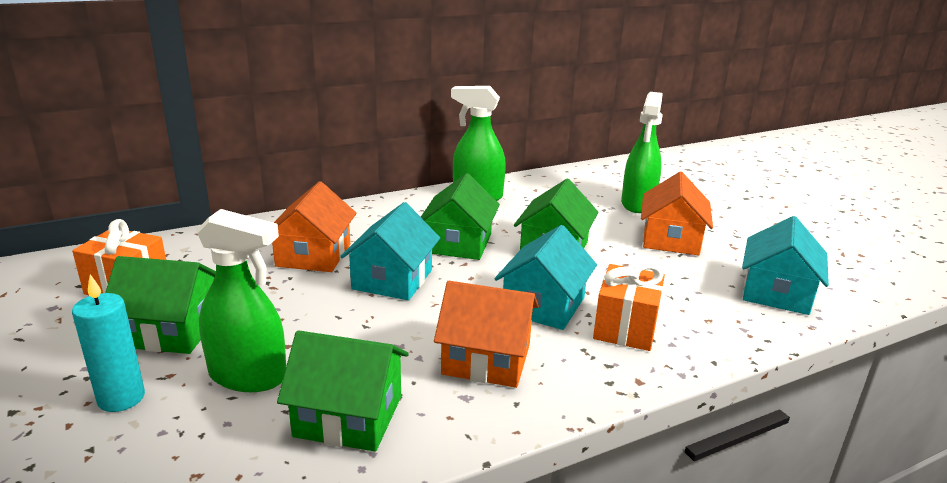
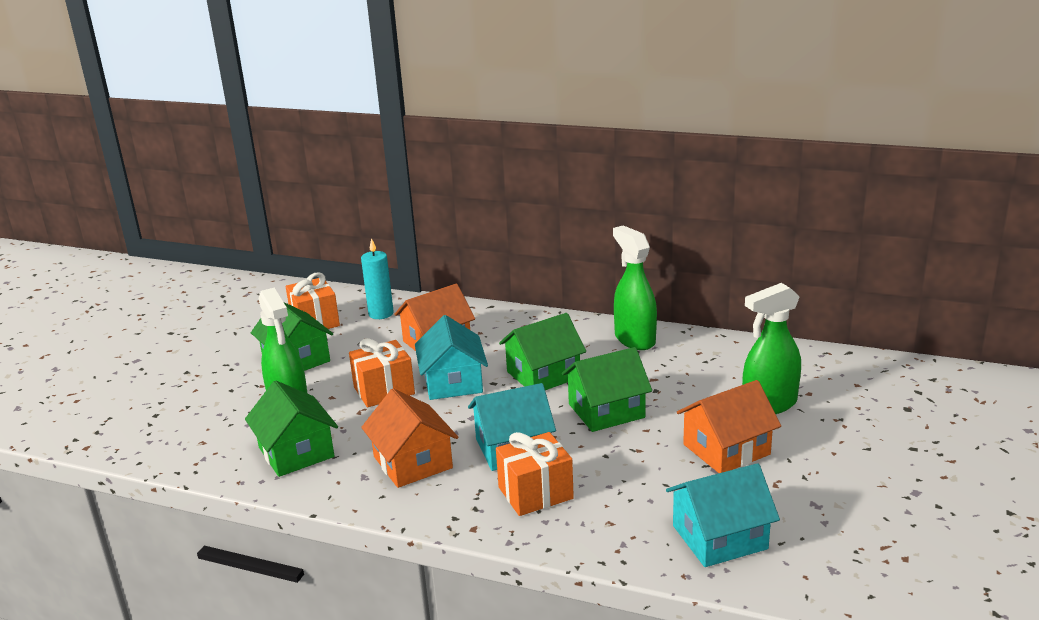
camera: 50 degrees right, 0 degrees up
(121, 398) = (228, 387): turquoise candle -> turquoise candle (381, 314)
(337, 314) = (384, 390): none -> orange gift
(392, 279) = (453, 382): turquoise house -> turquoise house turned 75 degrees counterclockwise

